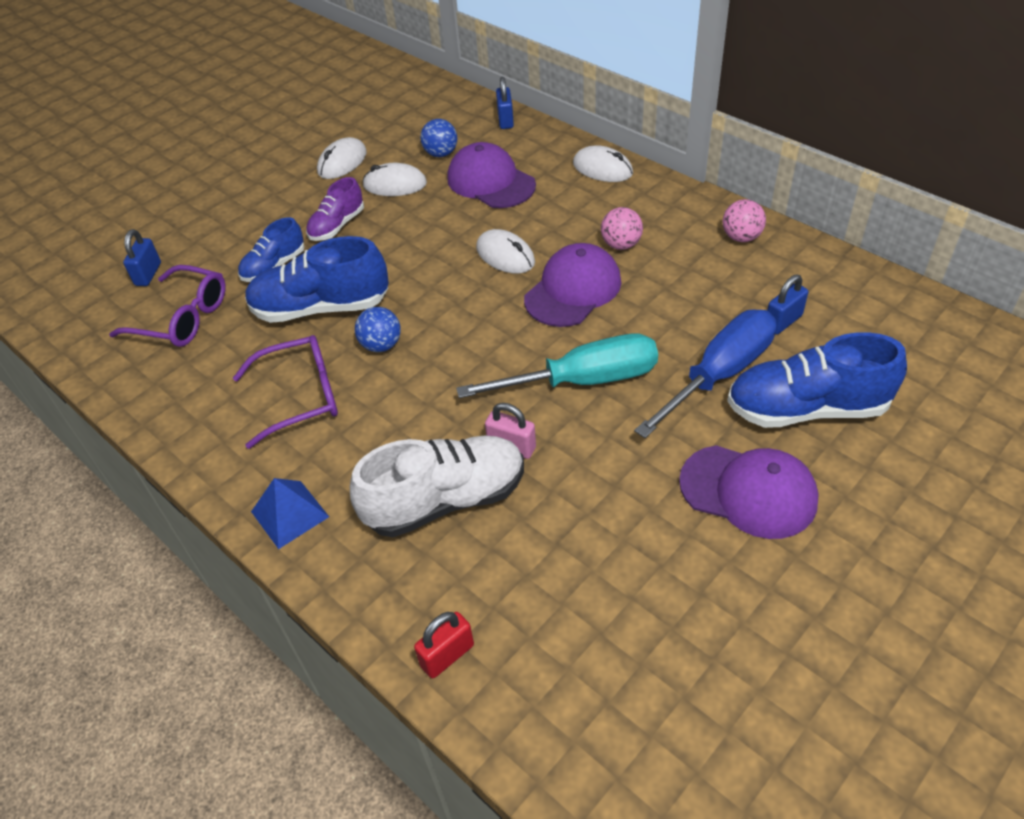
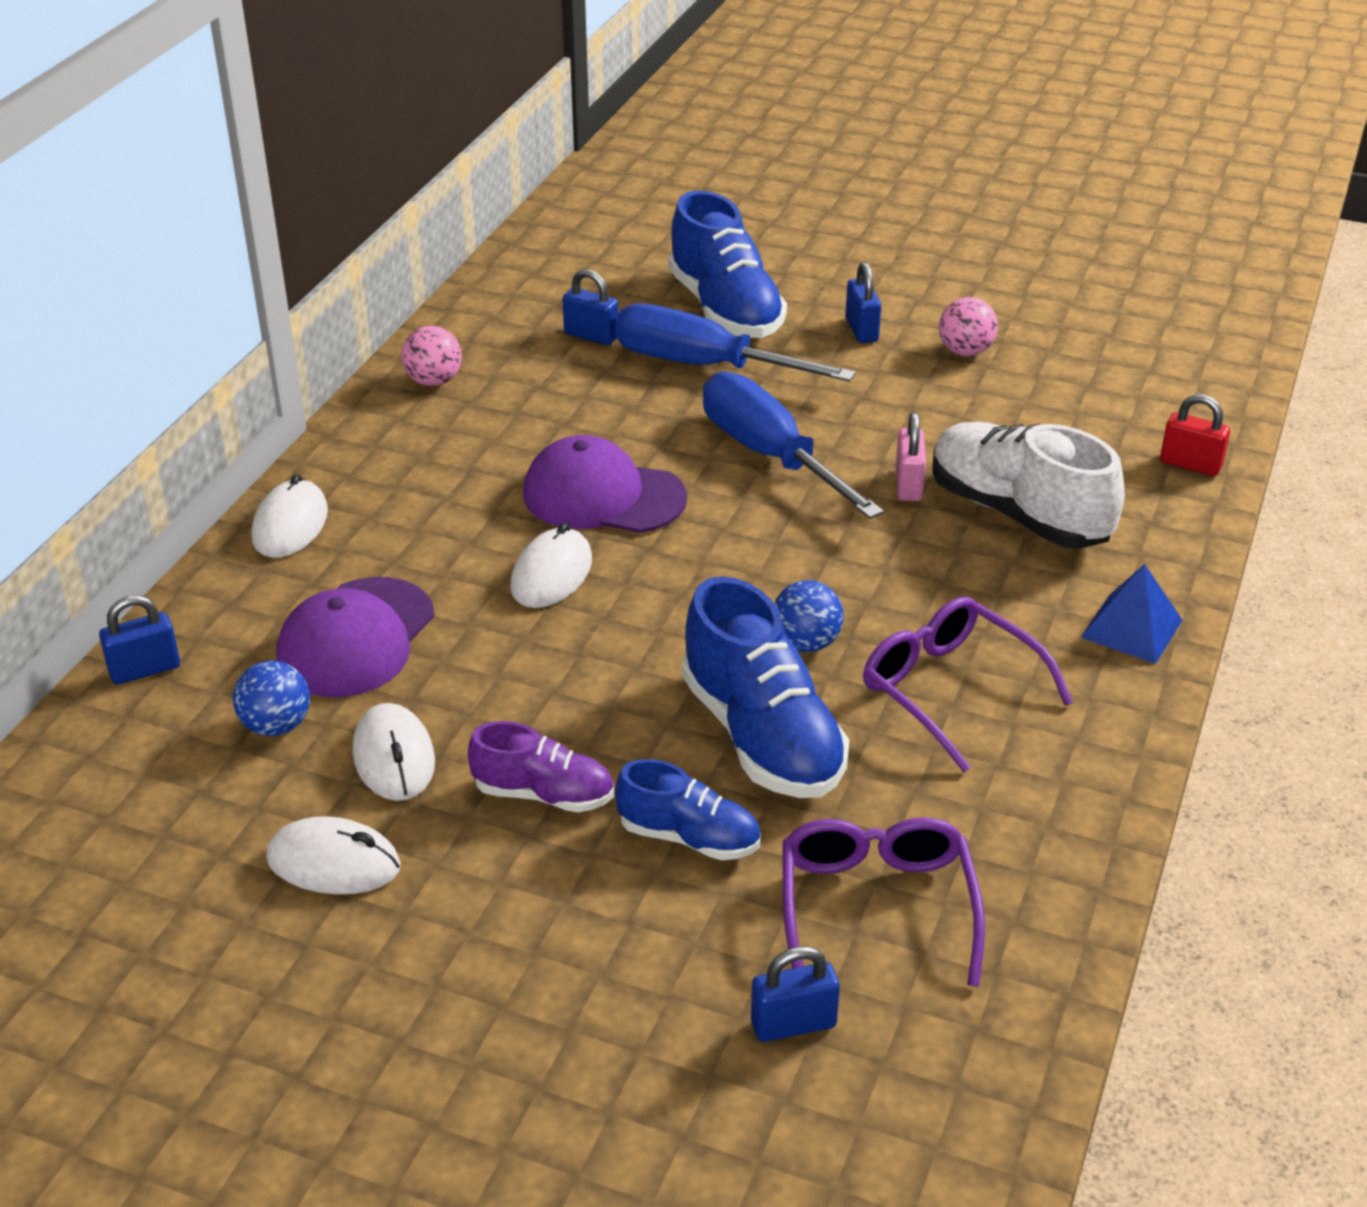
camera: 115 degrees left, 10 degrees down
(582, 381) = (771, 456): turquoise screwdriver -> blue screwdriver
(621, 244) = (485, 473): pink ball -> pink ball (965, 351)
(748, 491) = (861, 330): purple cap -> blue padlock

